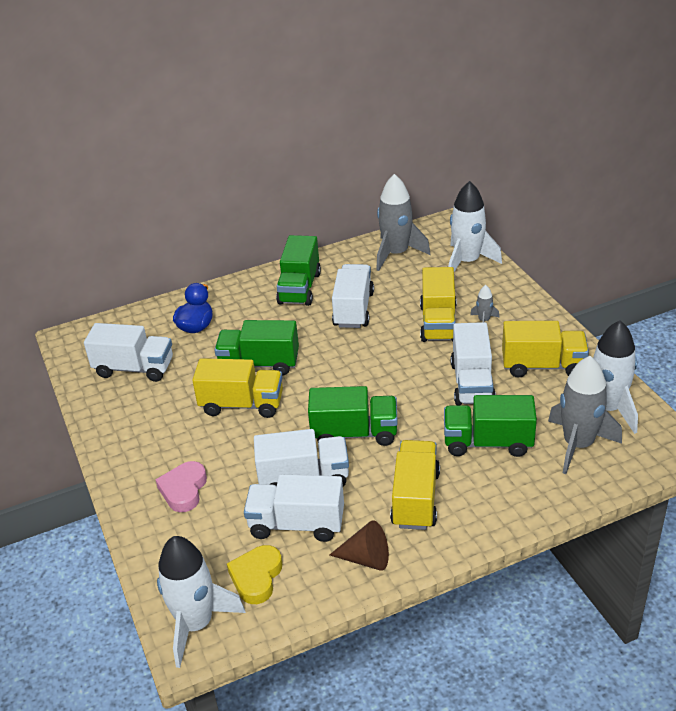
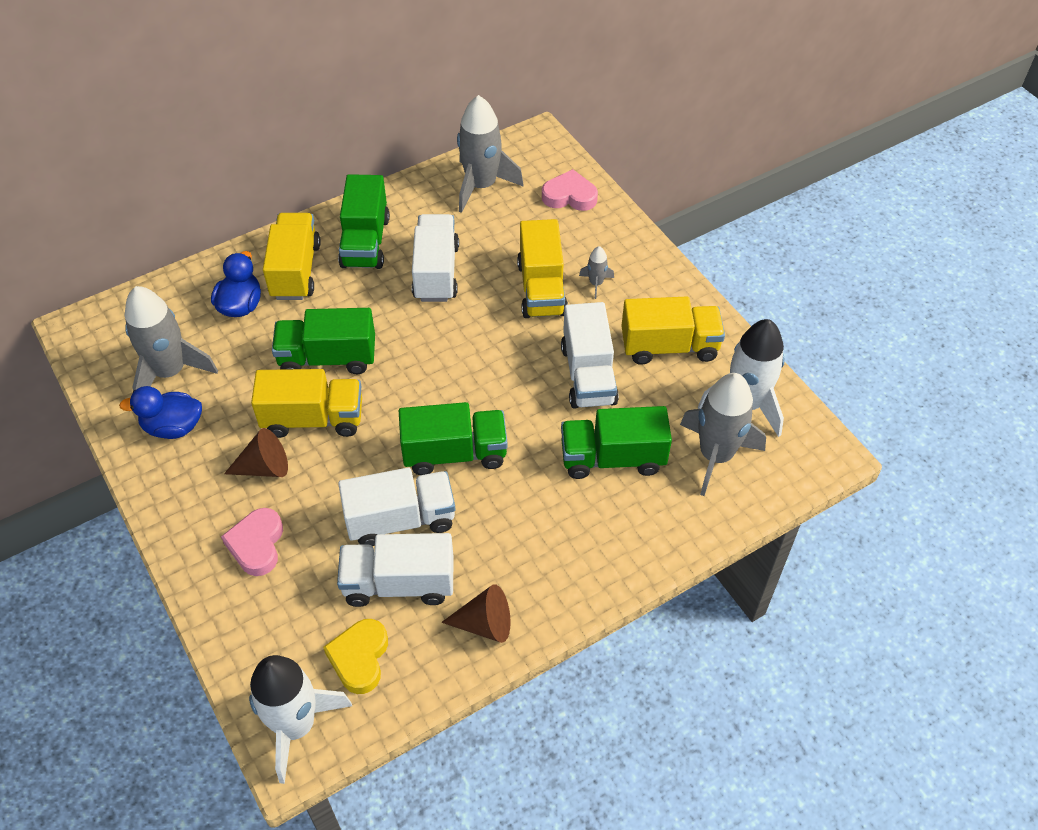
camera: 10 degrees left, 15 degrees up
(130, 405) = (173, 427): none -> blue duck
(134, 368) = (170, 372): white truck -> grey rocket
(198, 436) = (264, 467): none -> brown cone
(415, 499) = (535, 540): yellow truck -> yellow truck (295, 271)
(467, 262) = (569, 196): white rocket -> pink heart

